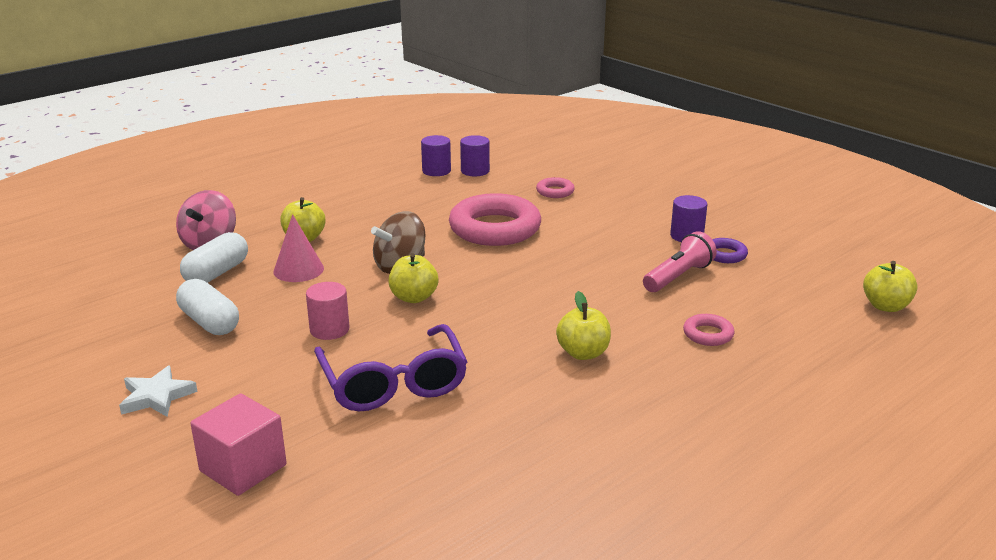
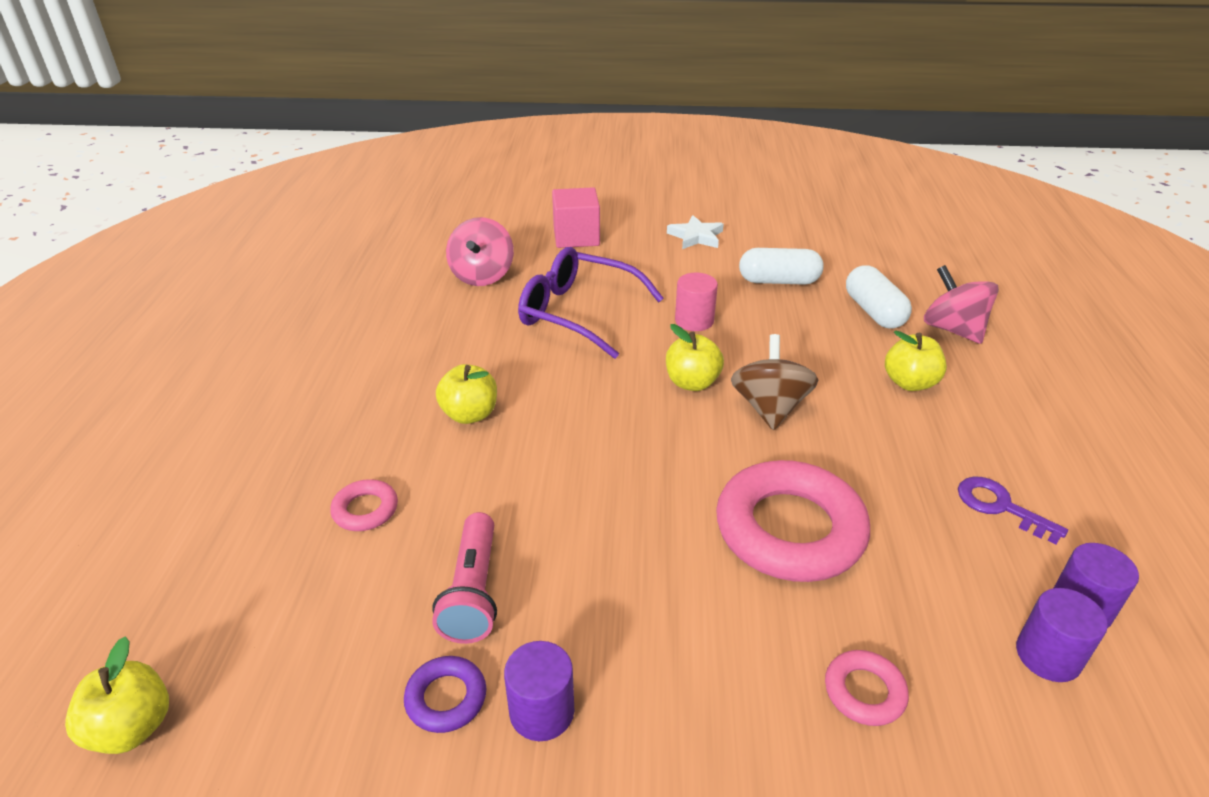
camera: 135 degrees right, 10 degrees up
(298, 270) = (831, 351): pink cone -> none
(392, 195) = (1000, 506): none -> purple key
(407, 474) = (482, 276): none -> pink spinning top

